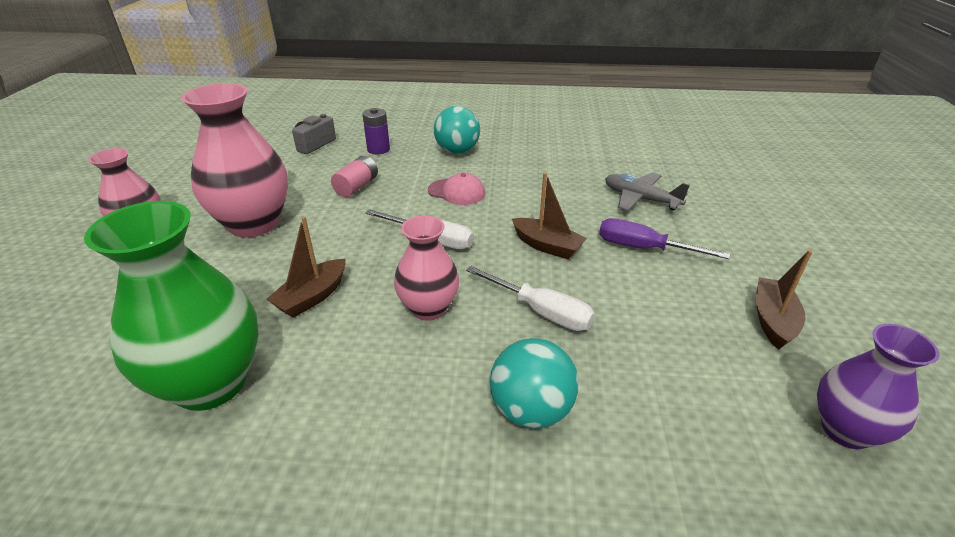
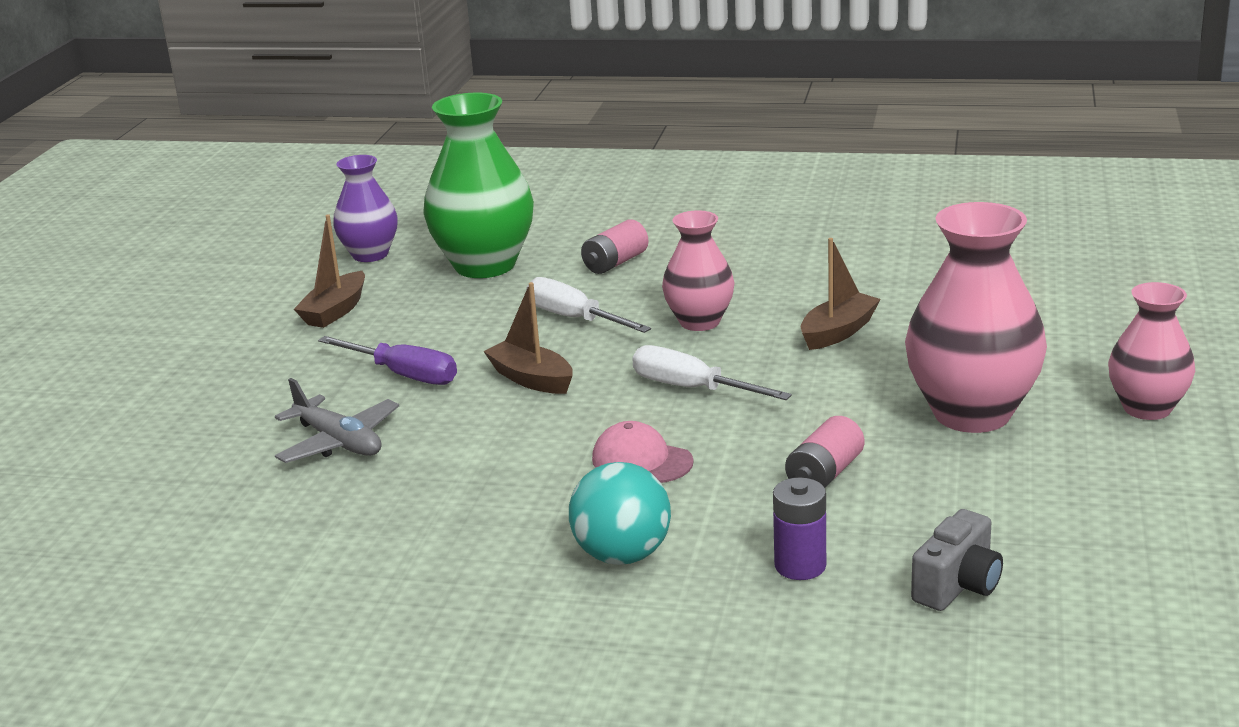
camera: 170 degrees left, 10 degrees down
(211, 383) = (907, 276): green vase -> green vase (485, 265)
(531, 410) = (615, 263): turquoise ball -> pink battery

